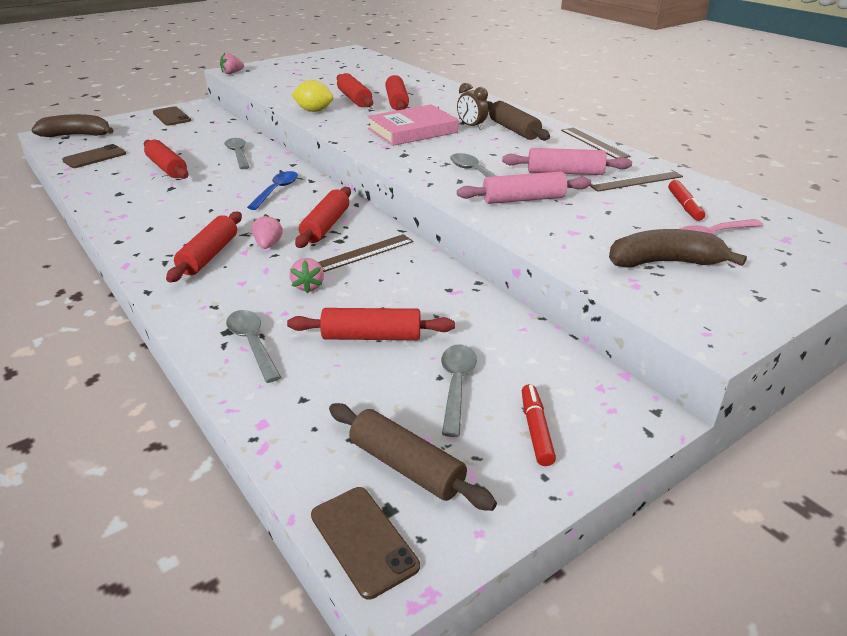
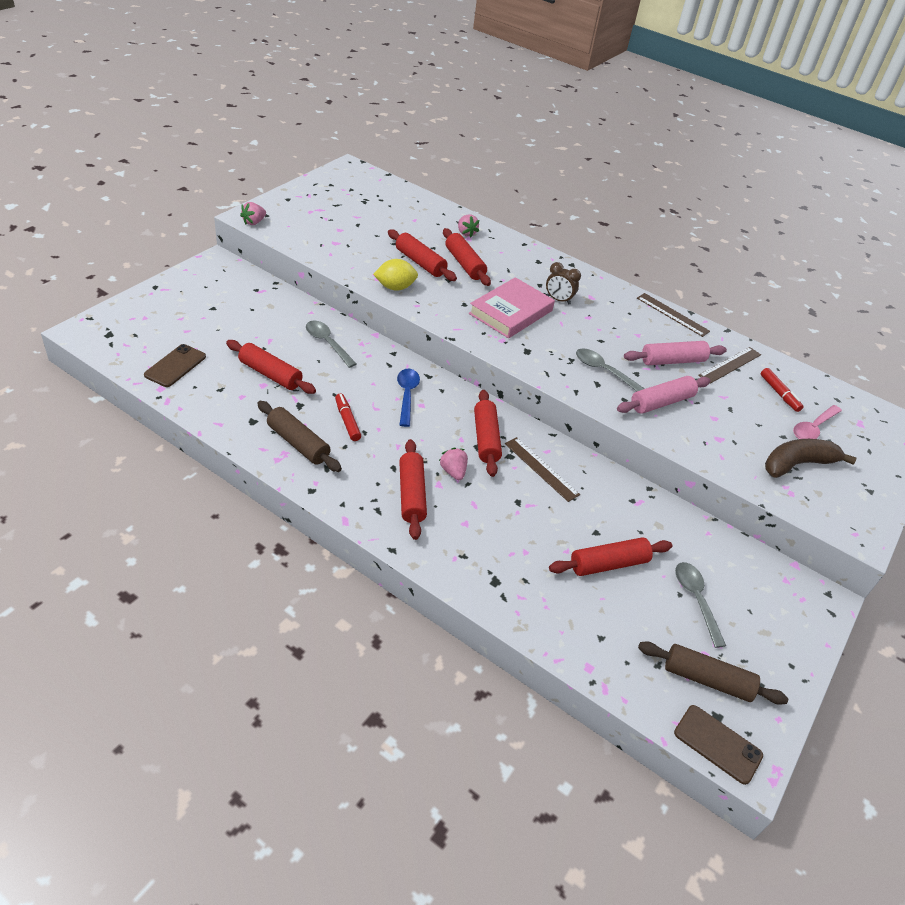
camera: 25 degrees left, 10 degrees up
(77, 135) = (121, 330): brown banana -> none
(171, 117) = (204, 285): brown phone -> none
(252, 344) = (525, 591): grey spoon -> none
(308, 286) = (523, 517): pink strawberry -> pink strawberry (466, 233)
(364, 253) = (541, 468): brown ruler -> brown ruler turned 75 degrees counterclockwise
(513, 130) = (597, 301): brown rolling pin -> brown rolling pin (298, 443)
(536, 430) = (767, 628): red marker -> red marker (347, 421)

